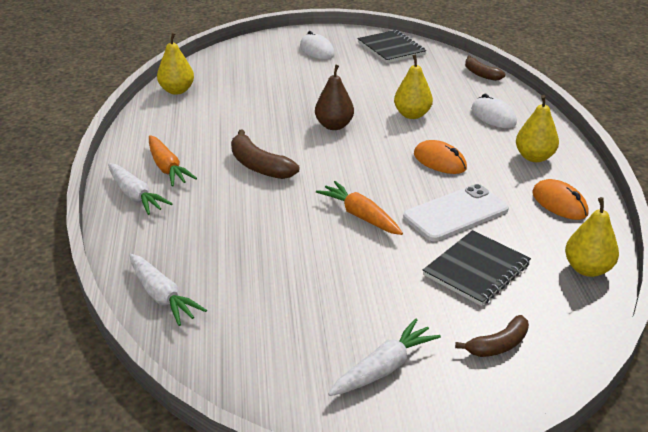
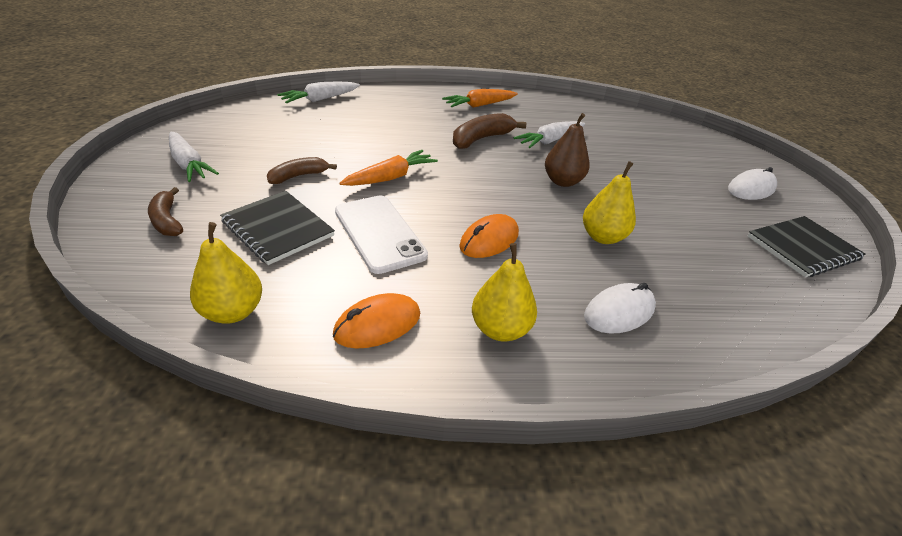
camera: 90 degrees right, 5 degrees up
(135, 196) = (441, 95): white carrot -> white carrot (550, 141)
(177, 91) = (611, 113): yellow pear -> none
(481, 74) = (768, 329): brown banana -> brown banana (299, 176)

